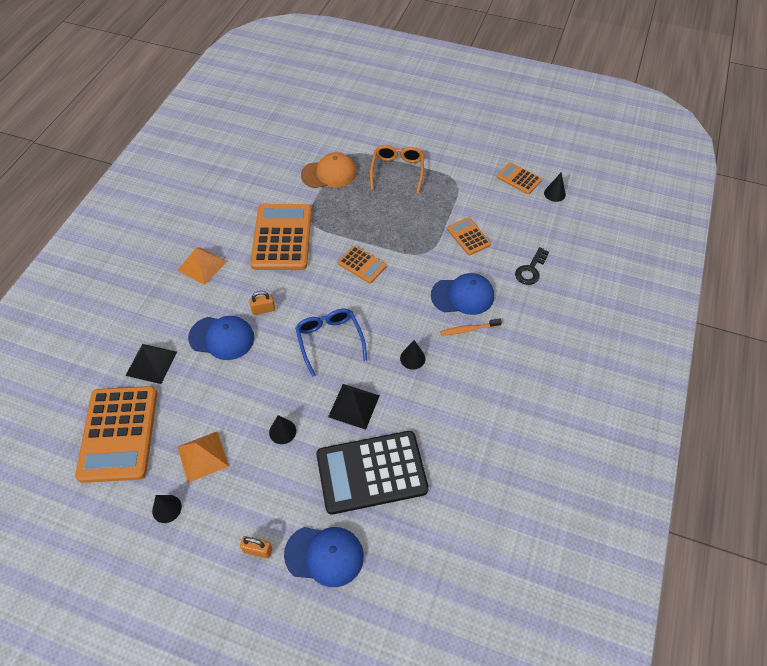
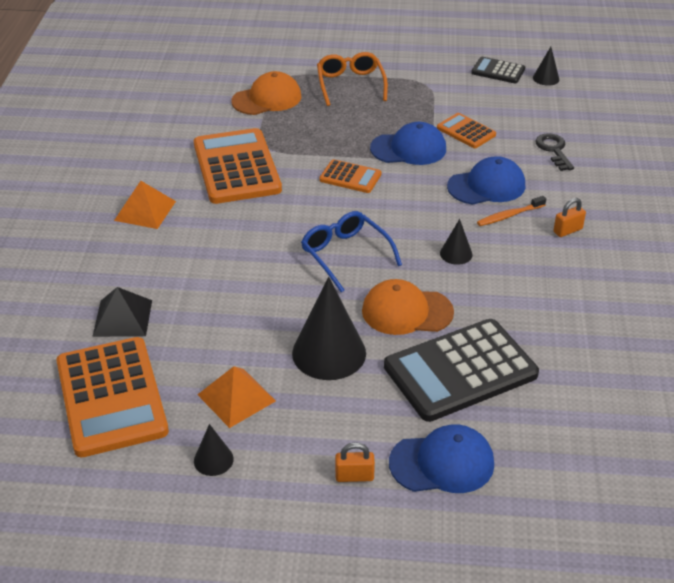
camera: 15 degrees left, 15 degrees down
(222, 338) = (205, 276): blue cap -> blue cap (408, 149)
(263, 310) = (246, 240): orange padlock -> orange padlock (567, 230)
(282, 431) = (329, 353): black cone -> black cone, size x2.05
(354, 406) = (406, 311): black pyramid -> orange cap
(519, 179) = (498, 71): orange calculator -> black calculator
(530, 270) = (553, 150): black key -> black key turned 150 degrees clockwise

